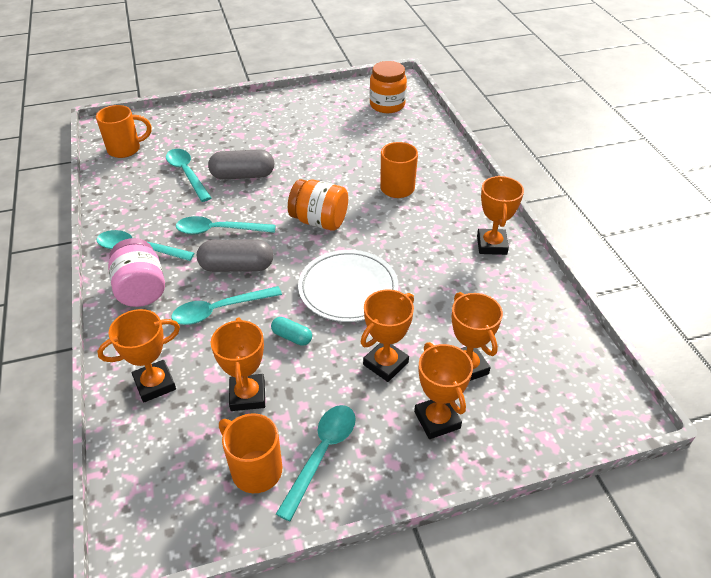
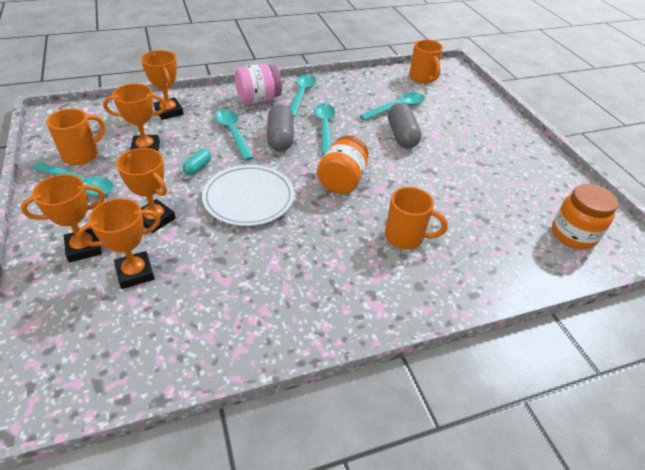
camera: 85 degrees right, 0 degrees up
(491, 245) = (311, 313): orange trophy -> none

